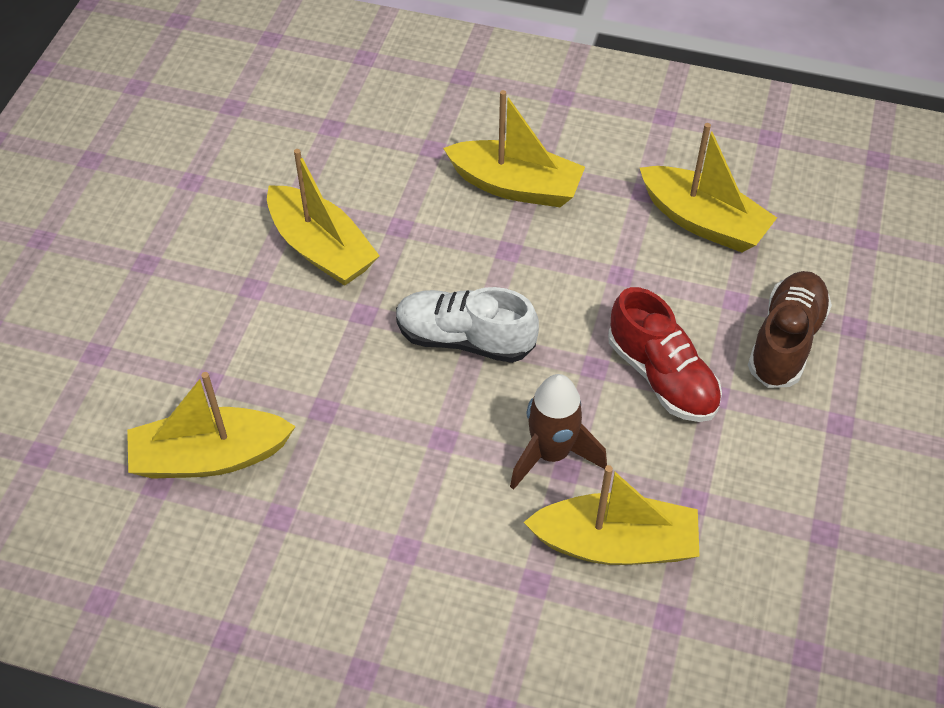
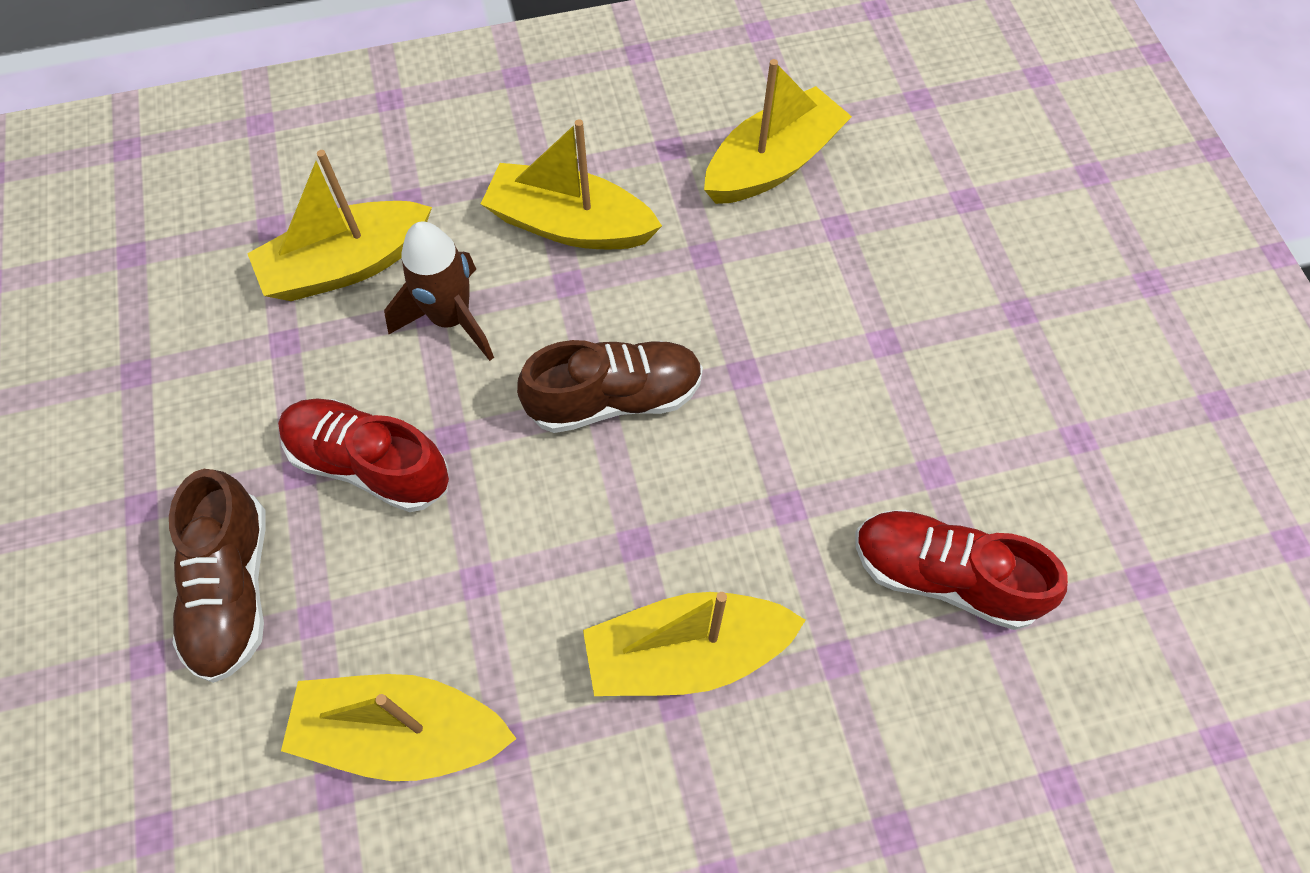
camera: 150 degrees right, 10 degrees up
(321, 249) = (853, 427): yellow boat -> yellow boat (570, 224)
(340, 155) = (943, 576): none -> red shoe
(465, 339) = (614, 398): white shoe -> brown shoe

